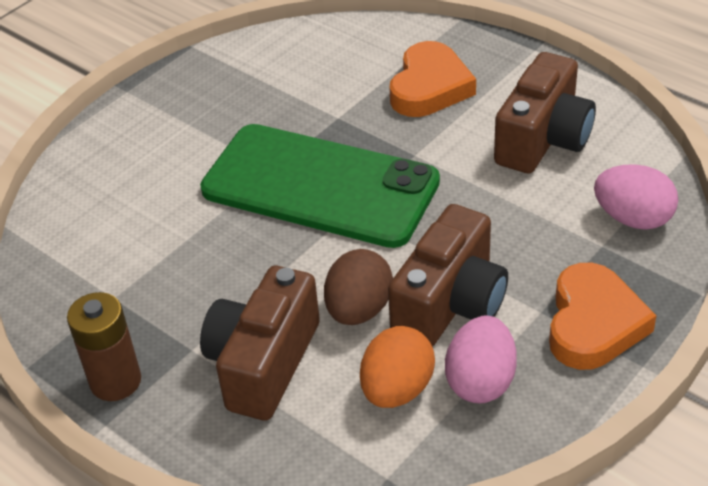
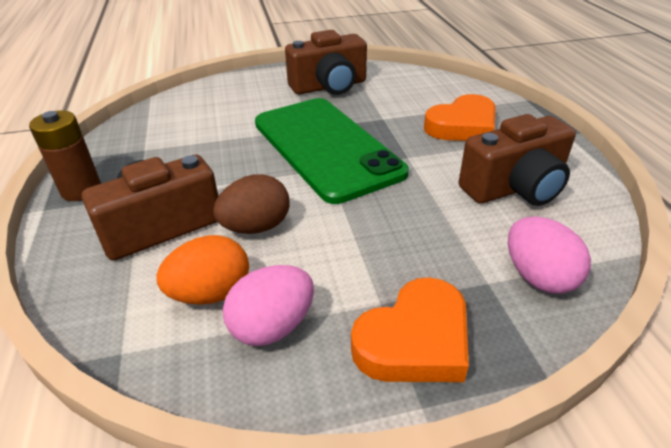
camera: 35 degrees right, 5 degrees down
(450, 303) = (320, 258): brown camera -> brown camera (329, 86)

